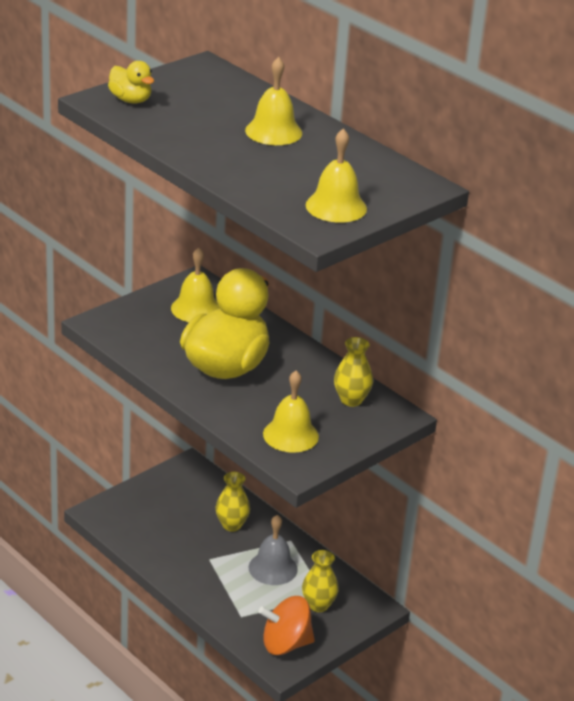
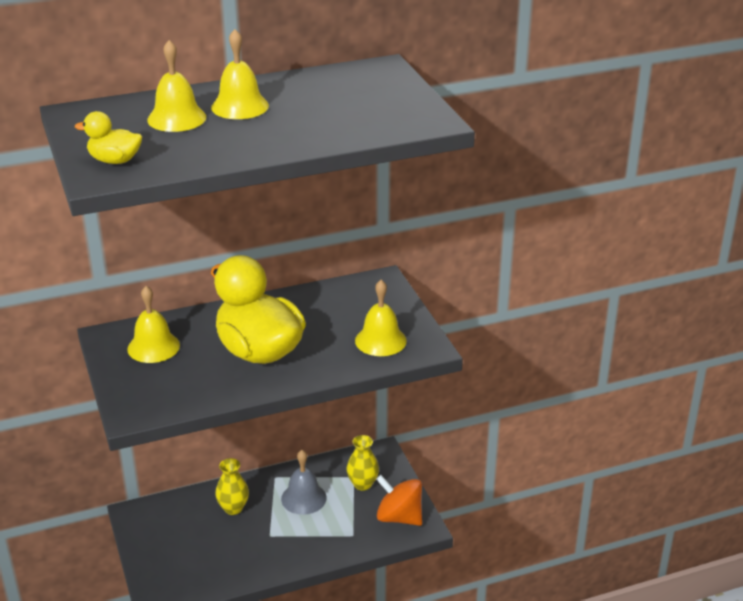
camera: 65 degrees left, 0 degrees up
(131, 100) = (114, 161): yellow duck -> yellow duck turned 150 degrees counterclockwise
(285, 644) = (399, 517): orange spinning top -> orange spinning top turned 105 degrees clockwise
(336, 206) = (397, 107): yellow bell -> yellow bell (176, 118)
(351, 400) = (349, 297): yellow vase -> none

